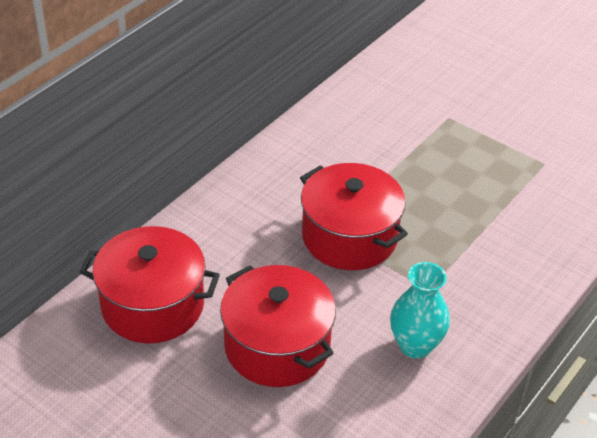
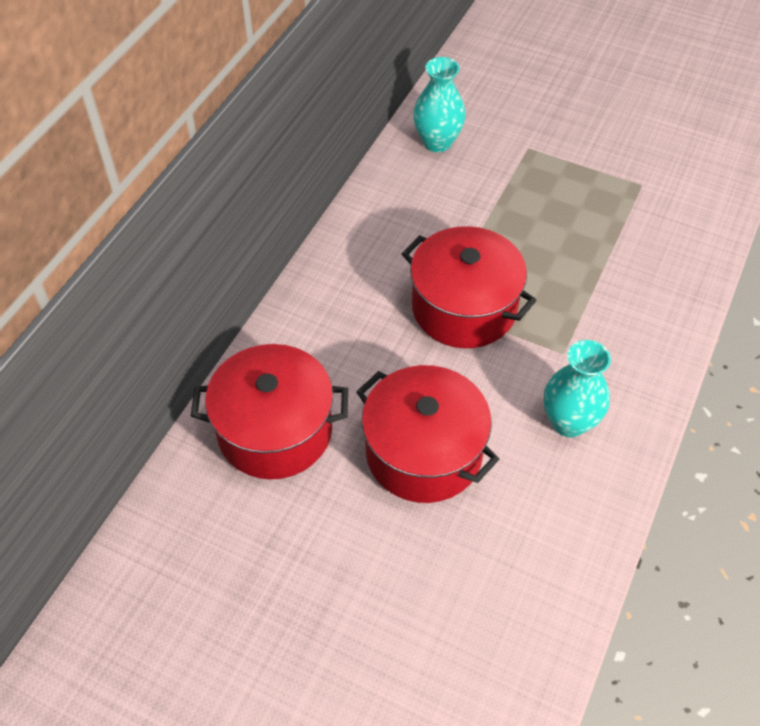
camera: 10 degrees left, 10 degrees up
(367, 100) = (437, 142): none -> turquoise vase

